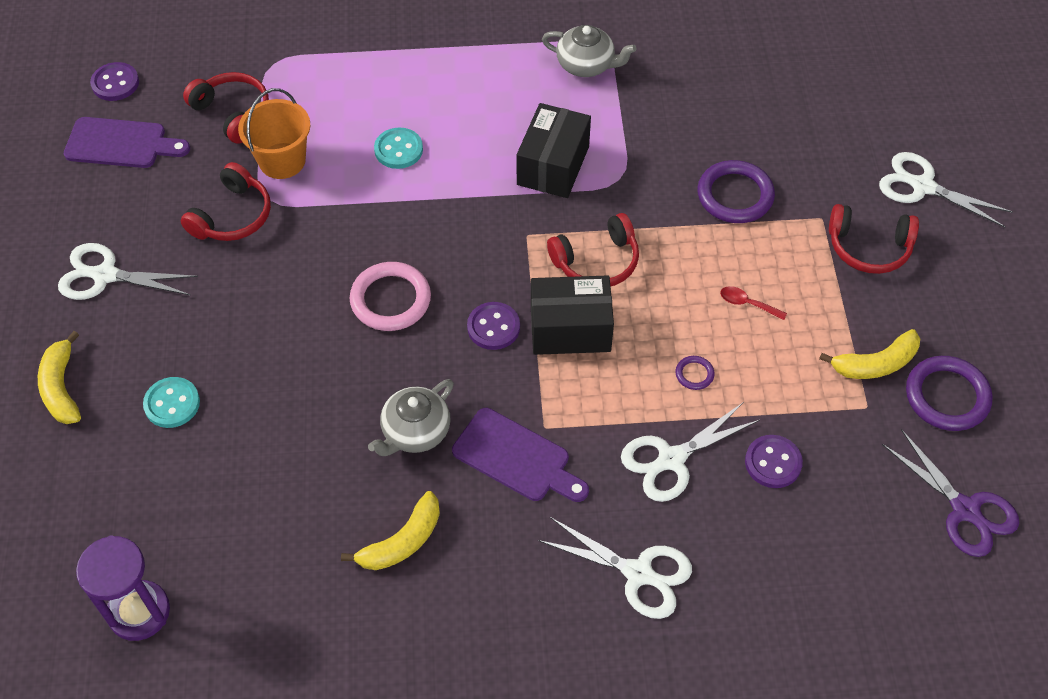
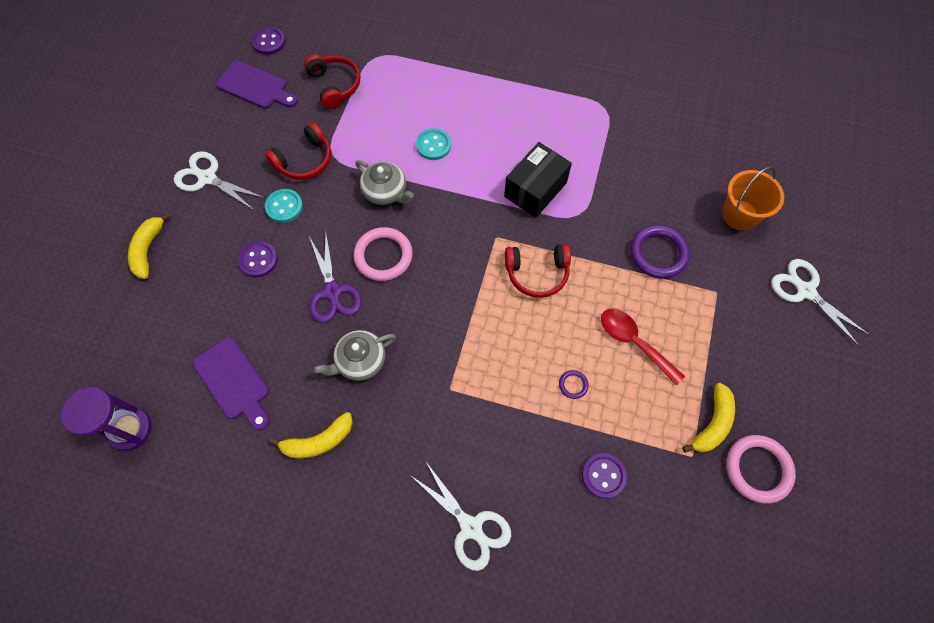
camera: 20 degrees right, 10 degrees up
(172, 404) = (211, 285): turquoise button -> turquoise button (284, 206)
(282, 161) = (353, 130): orange bucket -> orange bucket (739, 215)
(493, 327) = (445, 300): purple button -> purple button (258, 260)
(516, 457) = (421, 405): purple cutting board -> purple cutting board (234, 381)
(570, 329) = (498, 319): black box -> none
(586, 65) = (589, 119): grey teapot -> grey teapot (385, 192)
(671, 459) = (530, 446): white scissors -> none
(747, 304) = (634, 342): red spoon -> red spoon, size x1.89
(869, 247) = (744, 327): red headphones -> none
(875, 364) = (712, 423): yellow banana -> yellow banana turned 60 degrees counterclockwise
(947, 396) = (758, 469): purple ring -> pink ring
(965, 510) = (736, 568): purple scissors -> purple scissors (332, 291)

